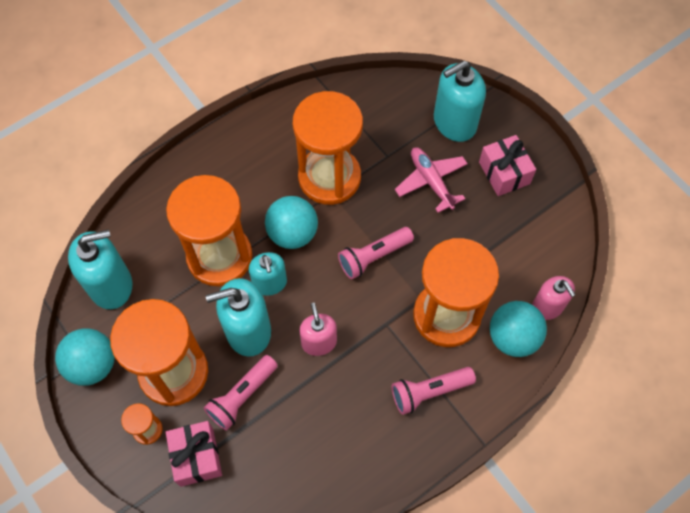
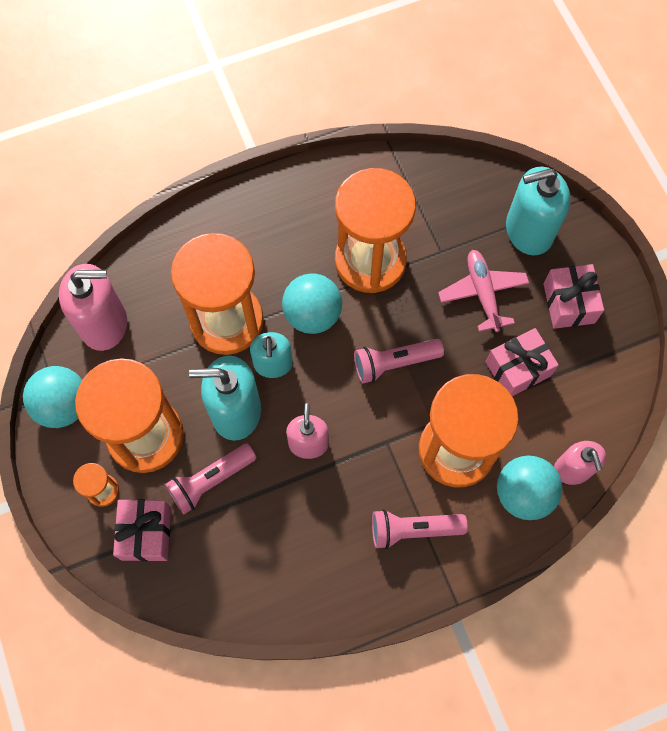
camera: 15 degrees right, 5 degrees up
(111, 285) = (104, 323): turquoise soap dispenser -> pink soap dispenser
(478, 236) = (518, 369): none -> pink gift

